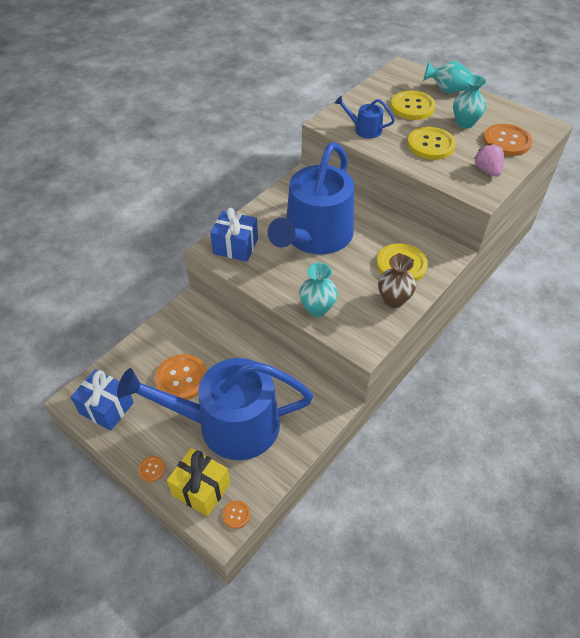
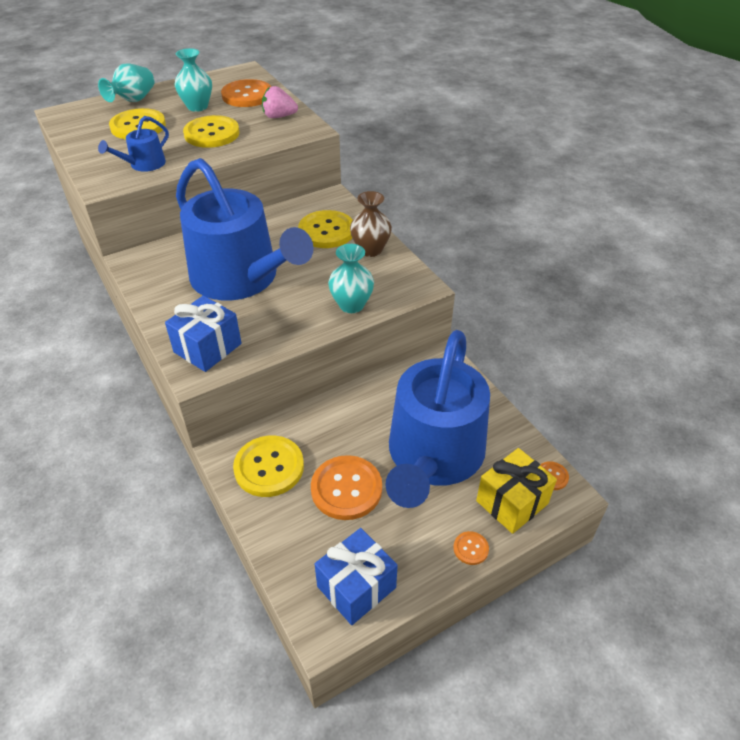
camera: 70 degrees left, 5 degrees down
(186, 330) = (269, 467): none -> yellow button

